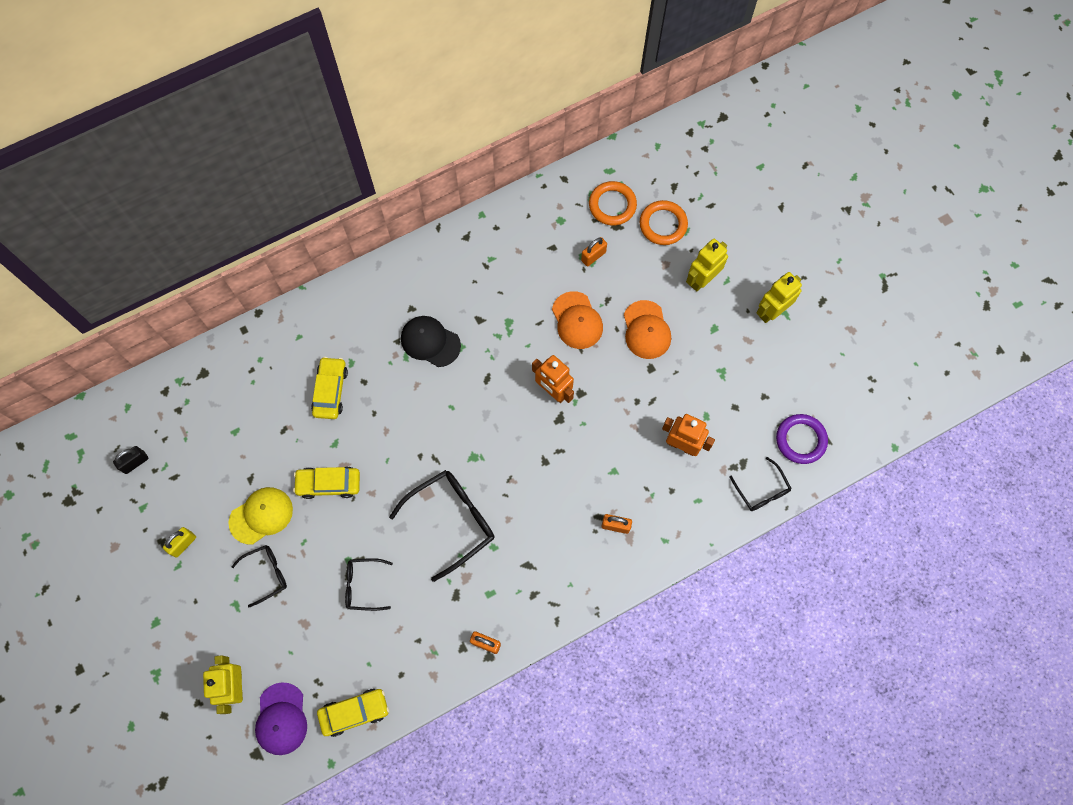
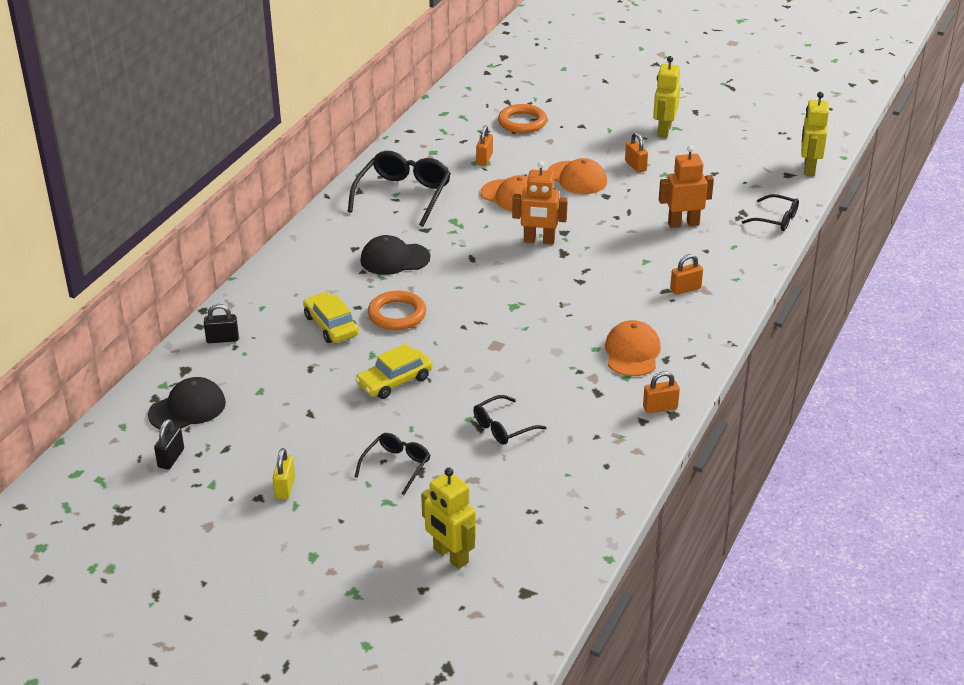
camera: 35 degrees left, 35 degrees down
(177, 417) = (187, 408): none -> black cap
(249, 356) = (222, 339): none -> black padlock
(261, 515) = (348, 431): yellow cap -> none
(281, 719) = (523, 554): purple cap -> none
(354, 712) = (591, 512): yellow car -> none
(451, 521) = (539, 350): black glasses -> black glasses (403, 195)
(515, 570) = (632, 352): none -> orange cap
(612, 205) = (468, 128): orange ring -> orange ring (397, 314)
(702, 279) = (589, 137): yellow robot -> yellow robot (809, 168)
(707, 345) = (635, 166): none -> orange padlock
(800, 440) = (770, 182): purple ring -> none

